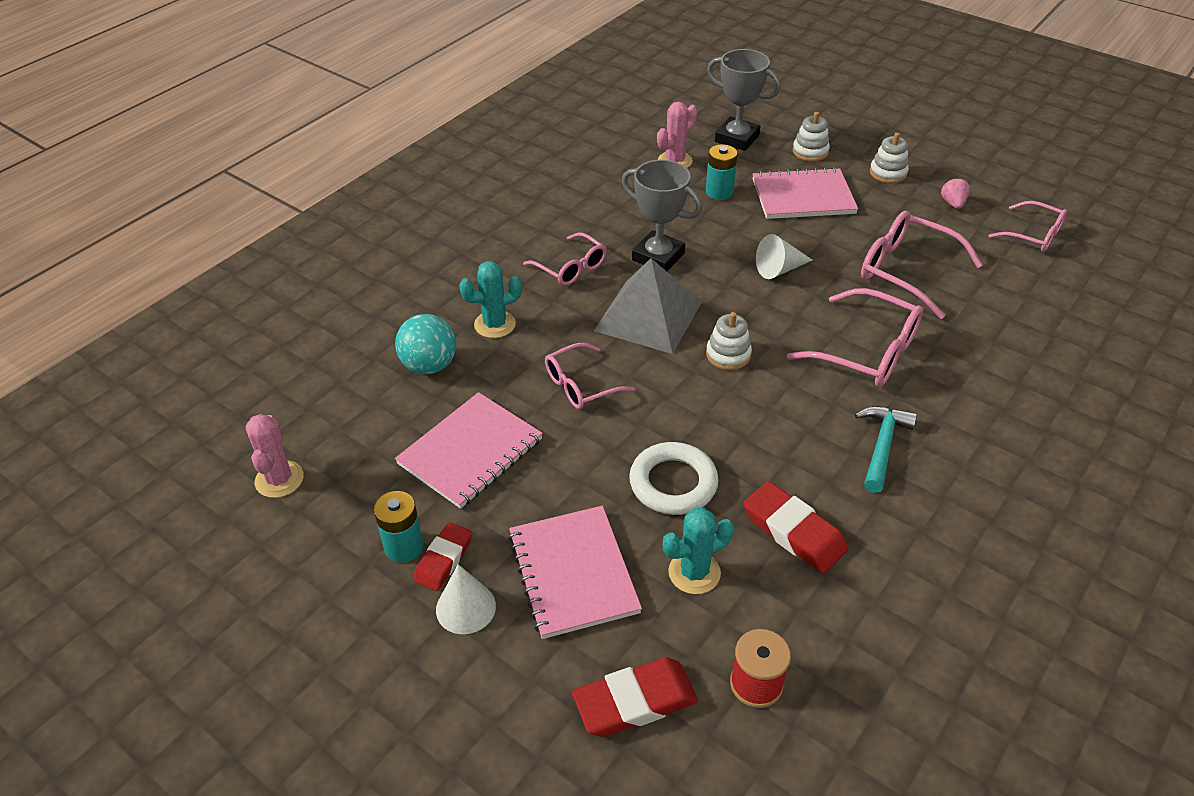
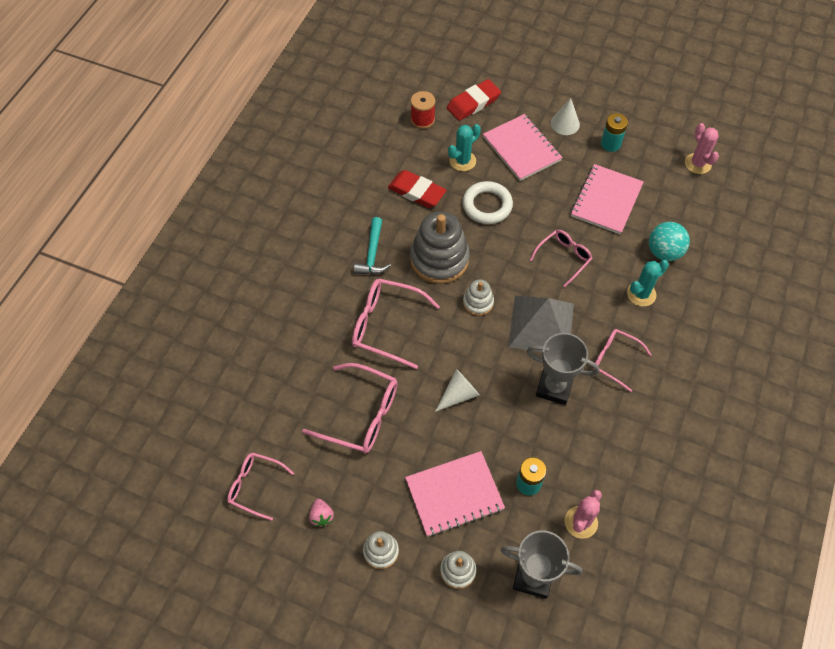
camera: 165 degrees right, 15 degrees up
(443, 559) = (587, 142): red eraser -> none
(773, 419) = (439, 259): none -> grey stacking toy

